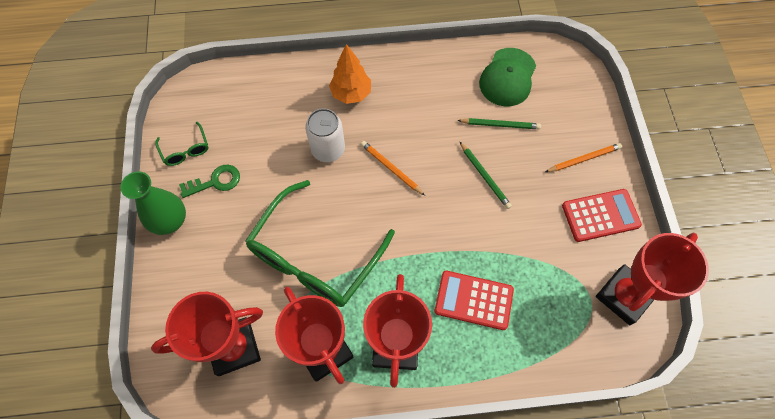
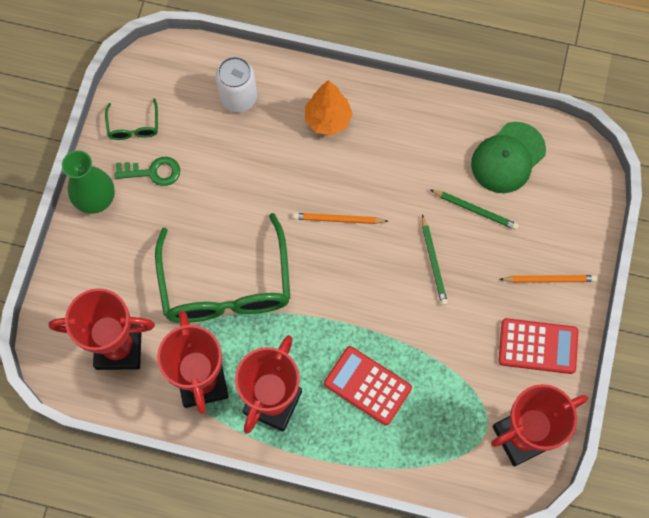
camera: 20 degrees right, 5 degrees up
(314, 257) = (226, 286): green glasses -> green glasses turned 60 degrees counterclockwise
(328, 150) = (280, 176): white can -> white can (238, 98)
(391, 168) = (338, 219): orange pencil -> orange pencil turned 60 degrees counterclockwise

